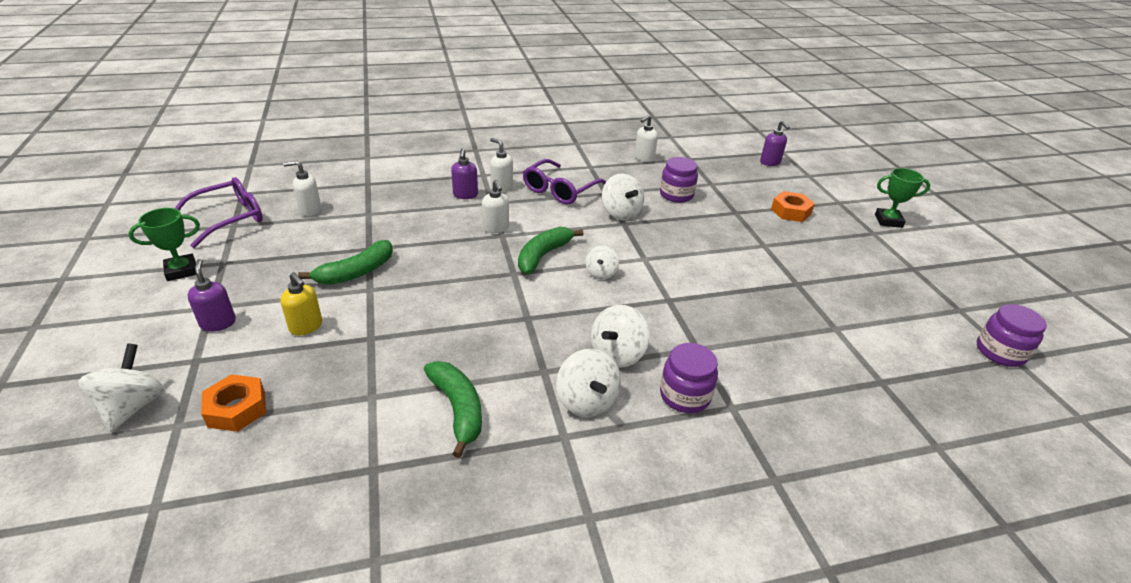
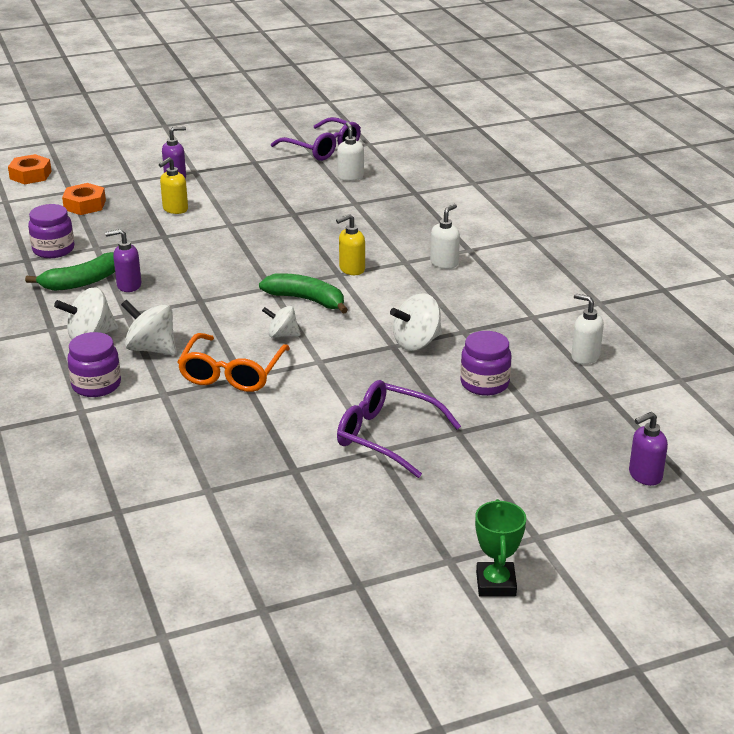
camera: 85 degrees right, 5 degrees down
(133, 406) = (87, 174): white spinning top -> none
(181, 271) = (239, 150): green trophy -> none
(356, 272) = (253, 215): green banana -> none
(465, 195) = (415, 245): purple soap dispenser -> purple soap dispenser (128, 285)
(496, 228) = (351, 269): white soap dispenser -> yellow soap dispenser
(560, 190) = (456, 300): purple glasses -> purple glasses (387, 437)
(662, 305) = (232, 373): none -> orange glasses
(791, 211) = (481, 482): orange nut -> orange nut (30, 175)
(1000, 352) = (174, 625): purple jar -> purple jar (53, 249)

